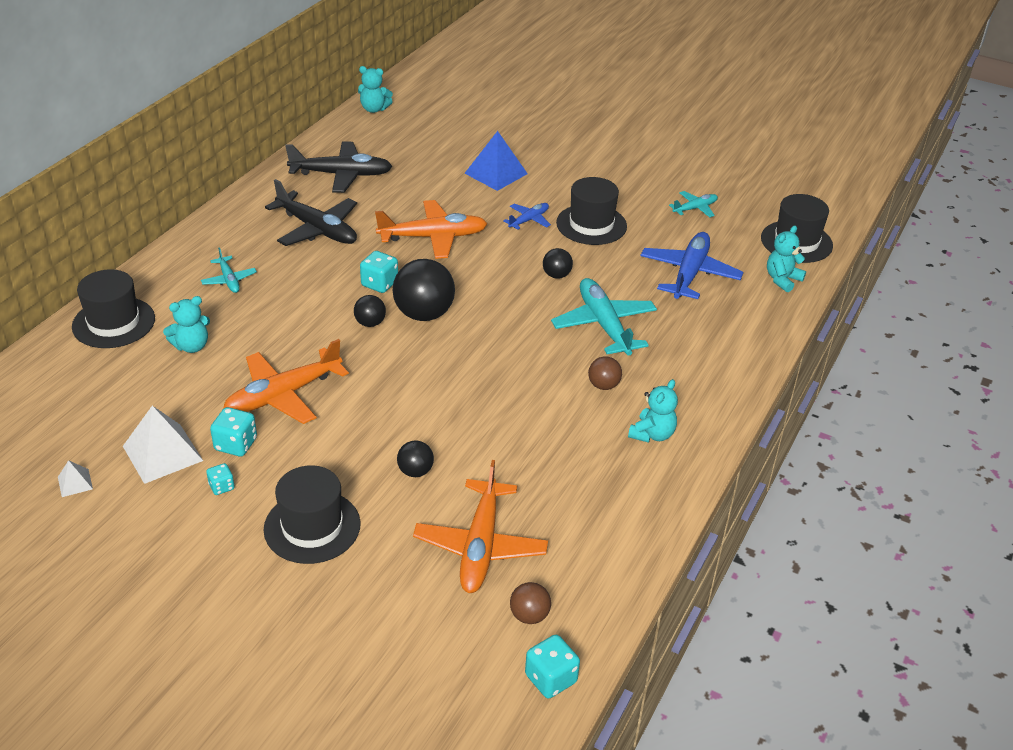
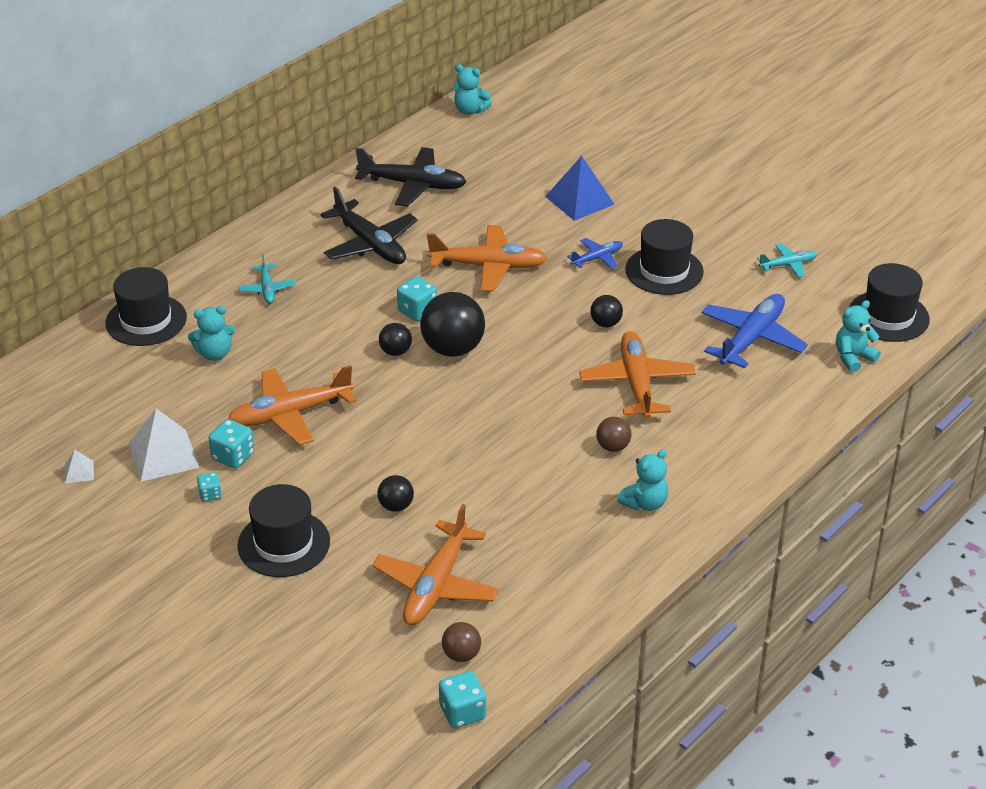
camera: 15 degrees right, 0 degrees up
(604, 325) = (637, 384): turquoise plane -> orange plane

